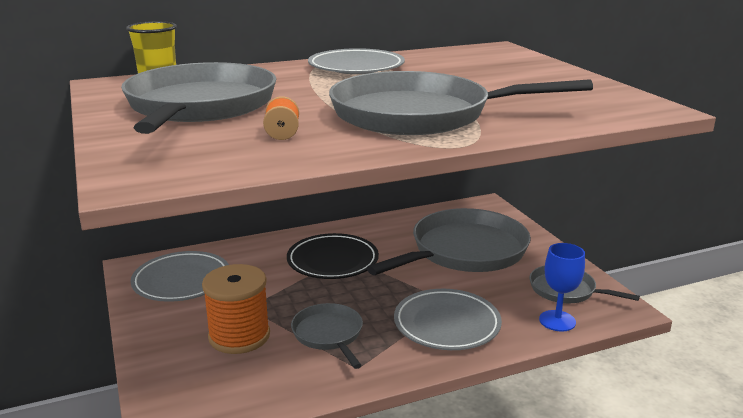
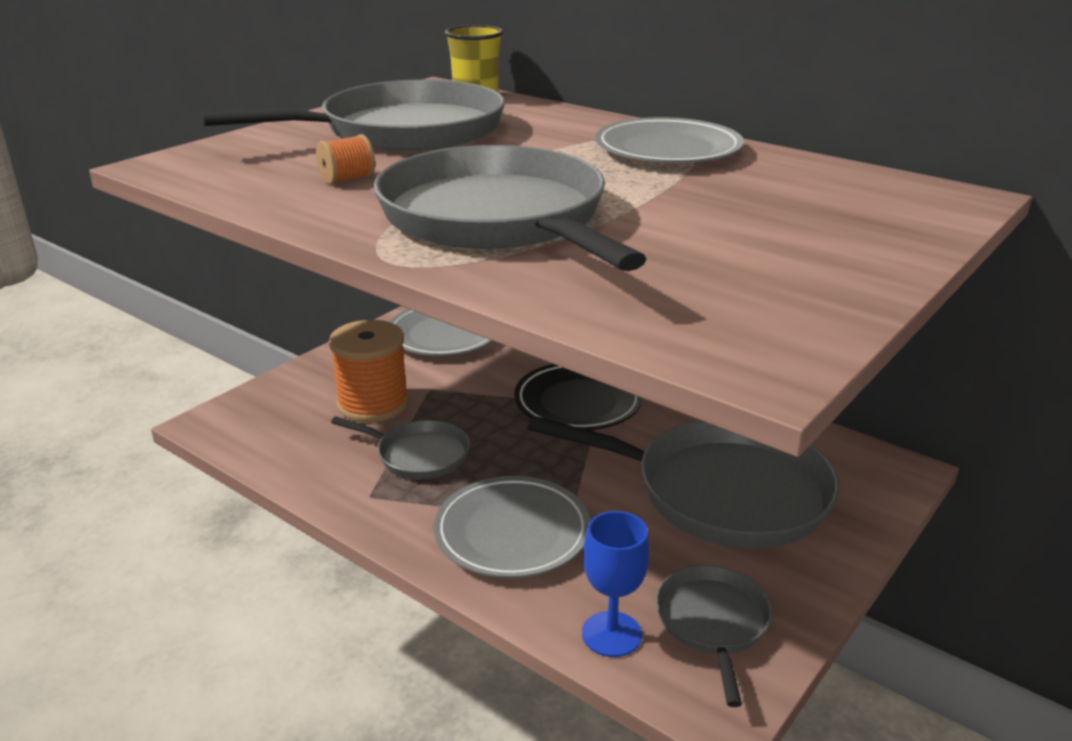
camera: 60 degrees right, 5 degrees up
(328, 334) = (419, 455): grey pan -> grey pan turned 75 degrees clockwise

